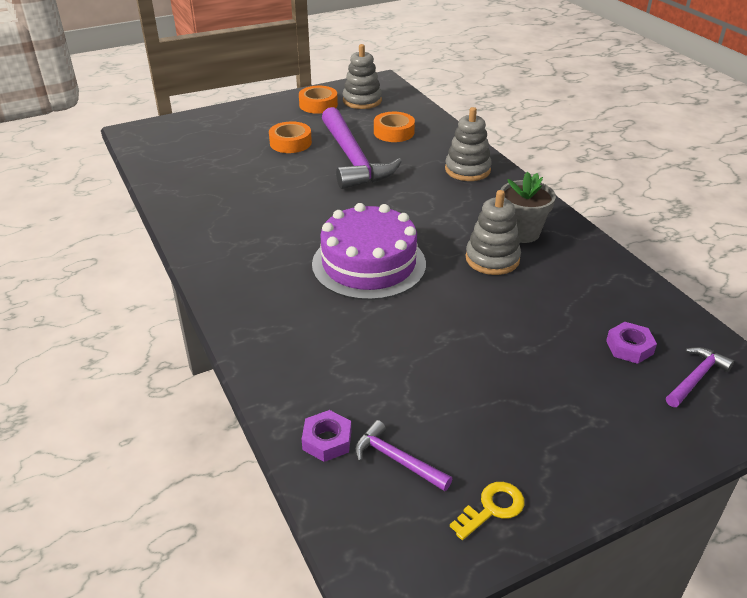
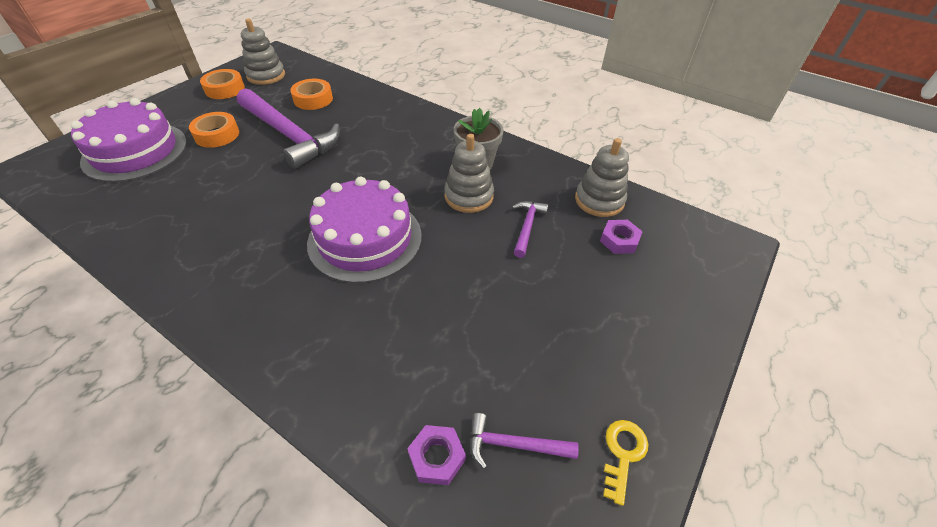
camera: 30 degrees left, 10 degrees up
(219, 140) = (135, 151): none -> purple cake
(467, 170) = (398, 118): grey stacking toy -> grey stacking toy (599, 200)
(696, 378) = (678, 249): purple hammer -> purple hammer (527, 227)

